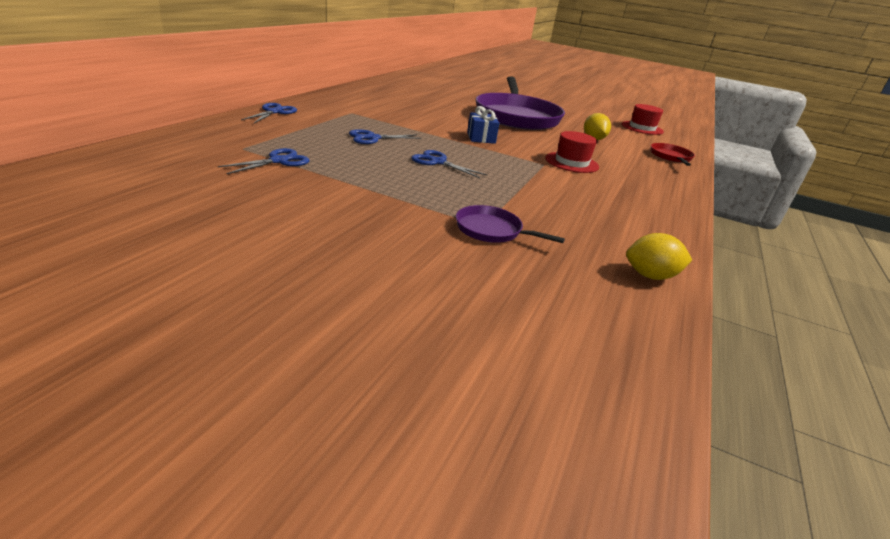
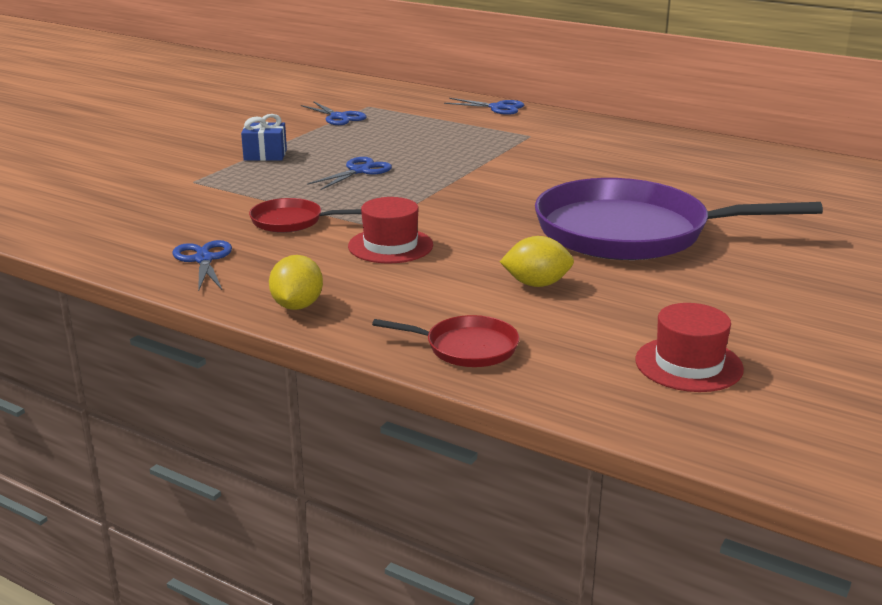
camera: 100 degrees right, 5 degrees down
(373, 138) = (430, 145): blue scissors -> blue scissors (203, 260)
(481, 138) = (473, 197): blue gift -> blue gift (265, 155)
(491, 230) = (181, 184): purple pan -> none
(552, 187) = (290, 221): none -> red pan
(650, 276) = (70, 237): yellow lemon -> yellow lemon (297, 306)

